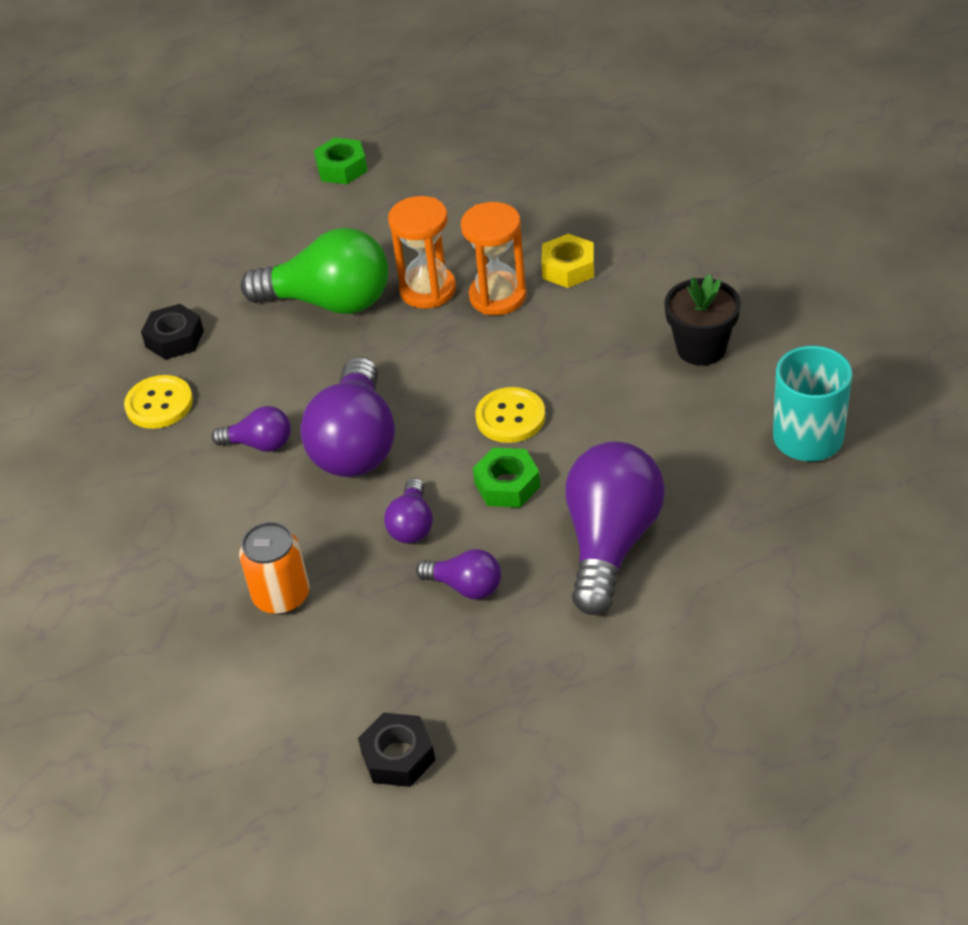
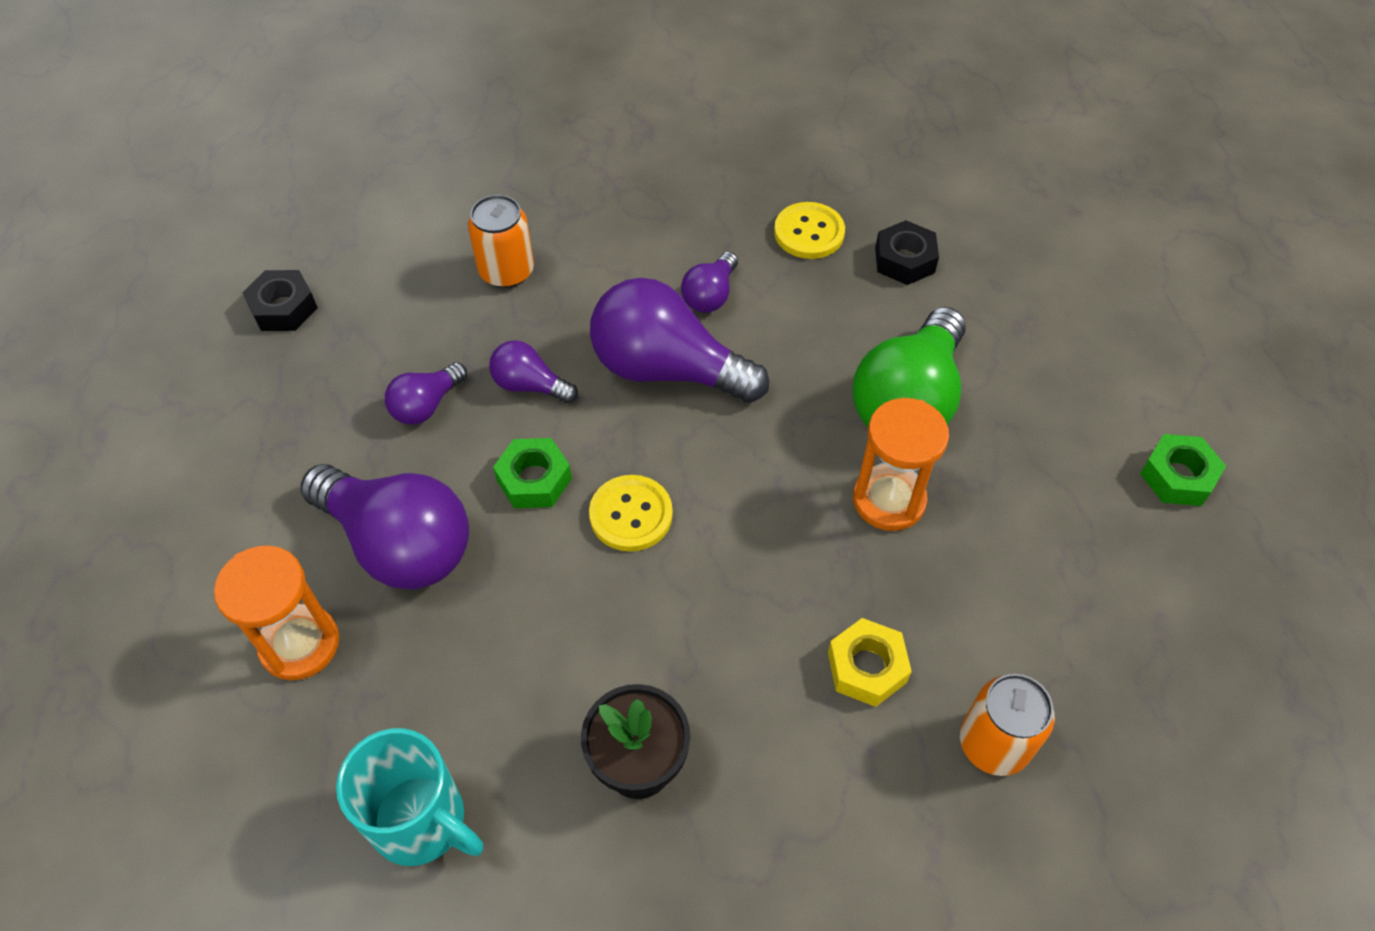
camera: 105 degrees right, 10 degrees up
(497, 296) = (844, 569): orange hourglass -> orange hourglass (300, 644)
(588, 206) = (994, 743): none -> orange can

